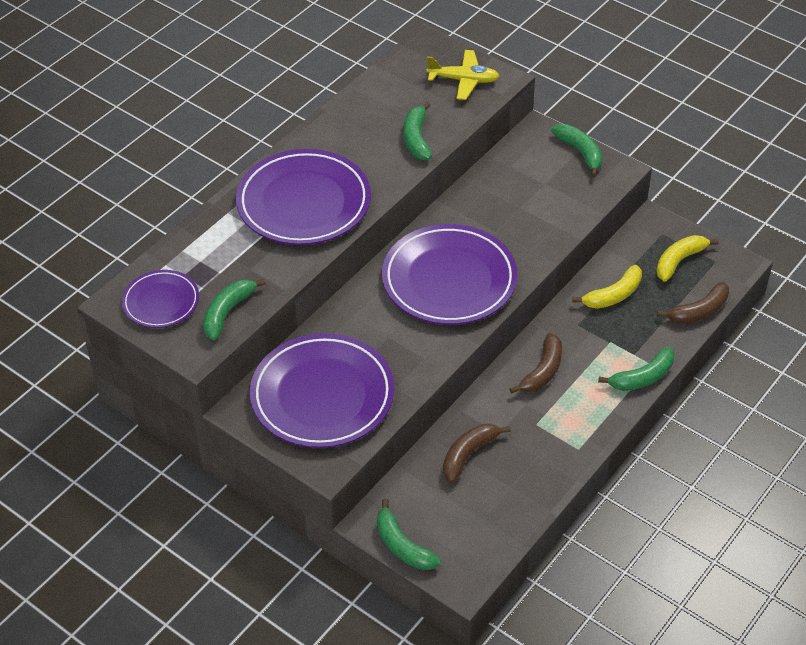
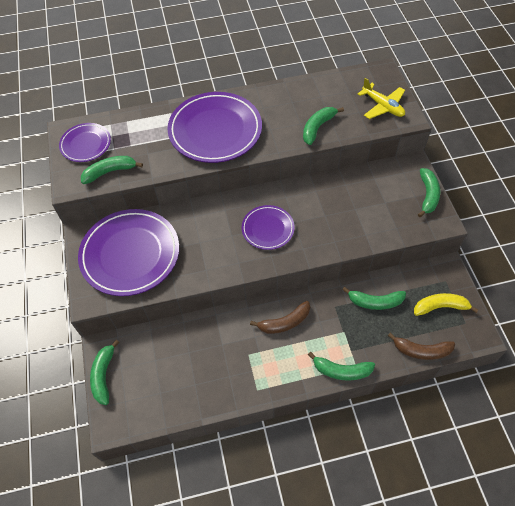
camera: 40 degrees right, 10 degrees up
(449, 280) = (268, 229): purple plate -> purple plate, size x0.54
(468, 454) = (192, 345): brown banana -> none
(613, 295) = (375, 302): yellow banana -> green banana

